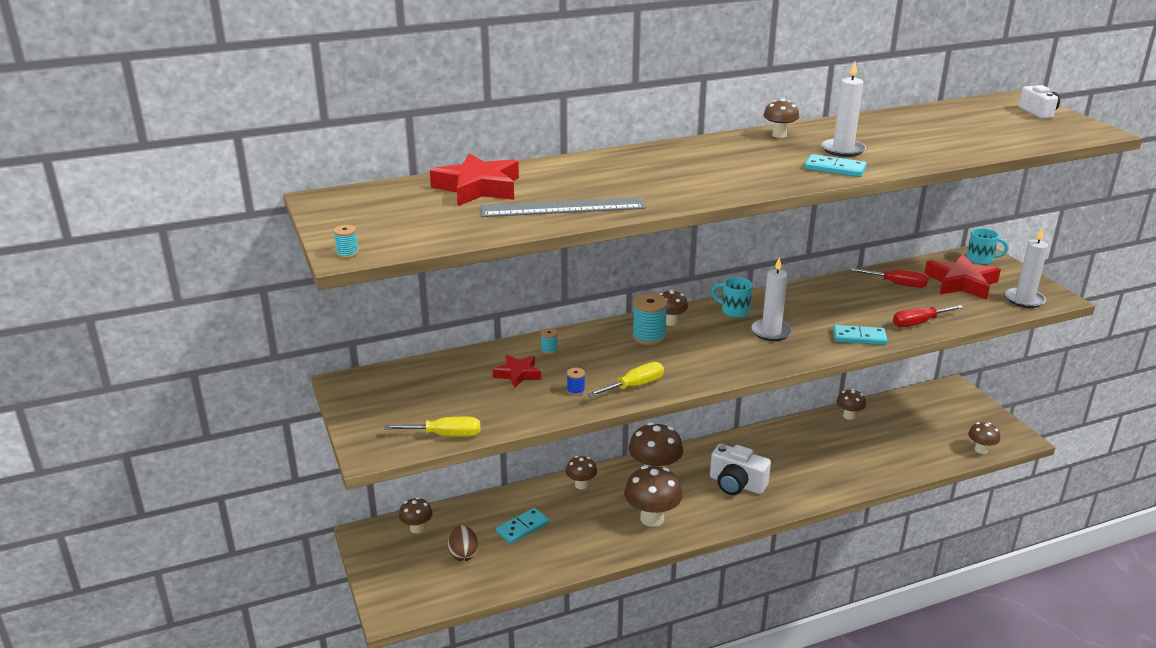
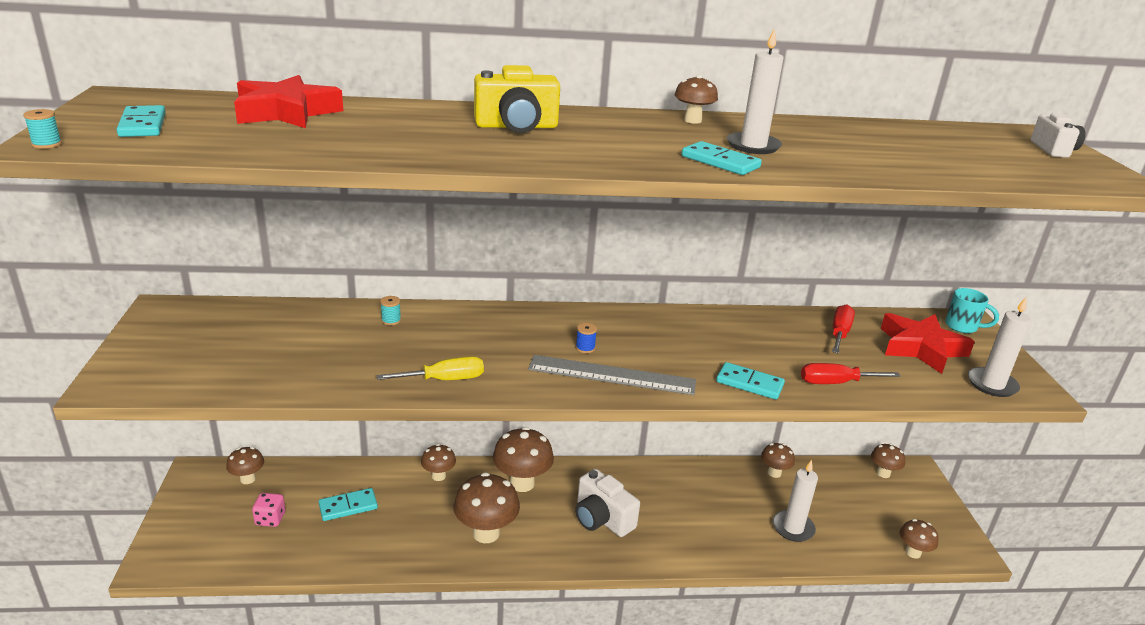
camera: 15 degrees right, 0 degrees up
(389, 222) = (143, 125): none -> turquoise domino
(445, 435) = (198, 385): yellow screwdriver -> none
(463, 554) = (270, 519): brown egg -> pink dice
(517, 374) = (335, 338): red star -> none
(562, 207) = (345, 144): grey ruler -> grey ruler (612, 375)
(575, 391) = (377, 370): blue spool -> blue spool (585, 348)
(649, 337) = (508, 330): turquoise spool -> none
(663, 166) = (516, 126): none -> yellow camera
(670, 322) = (544, 319): brown mushroom -> brown mushroom (883, 473)
(734, 311) = (625, 322): turquoise mug -> none
(771, 332) = (648, 354): white candle -> white candle (793, 528)
(897, 284) = (839, 333): red screwdriver -> red screwdriver turned 105 degrees counterclockwise

